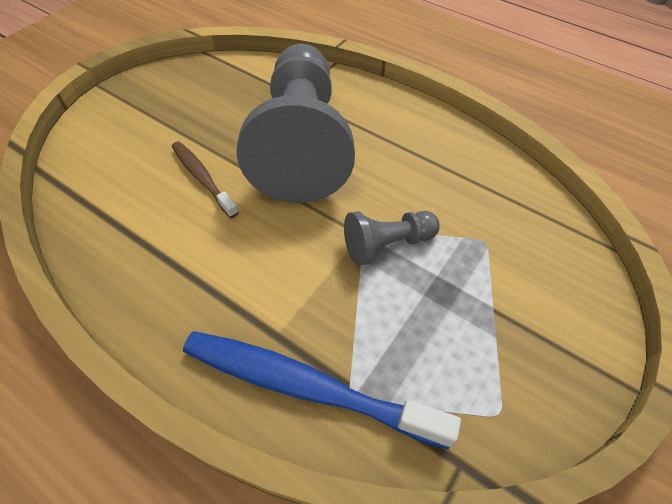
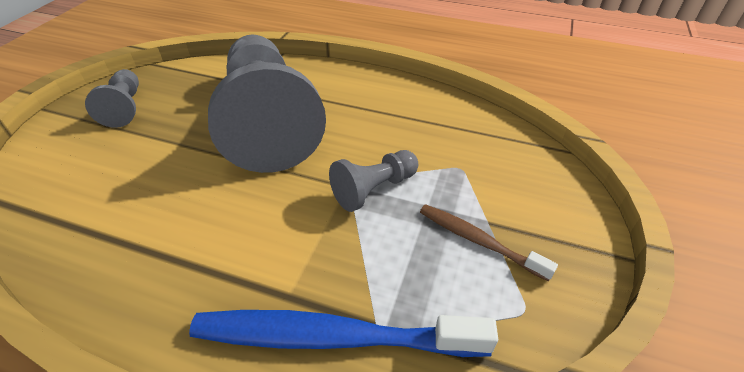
camera: 15 degrees left, 10 degrees down
(169, 99) = (125, 108): none -> grey pawn
(203, 178) = (175, 170): brown toothbrush -> brown toothbrush (479, 241)

